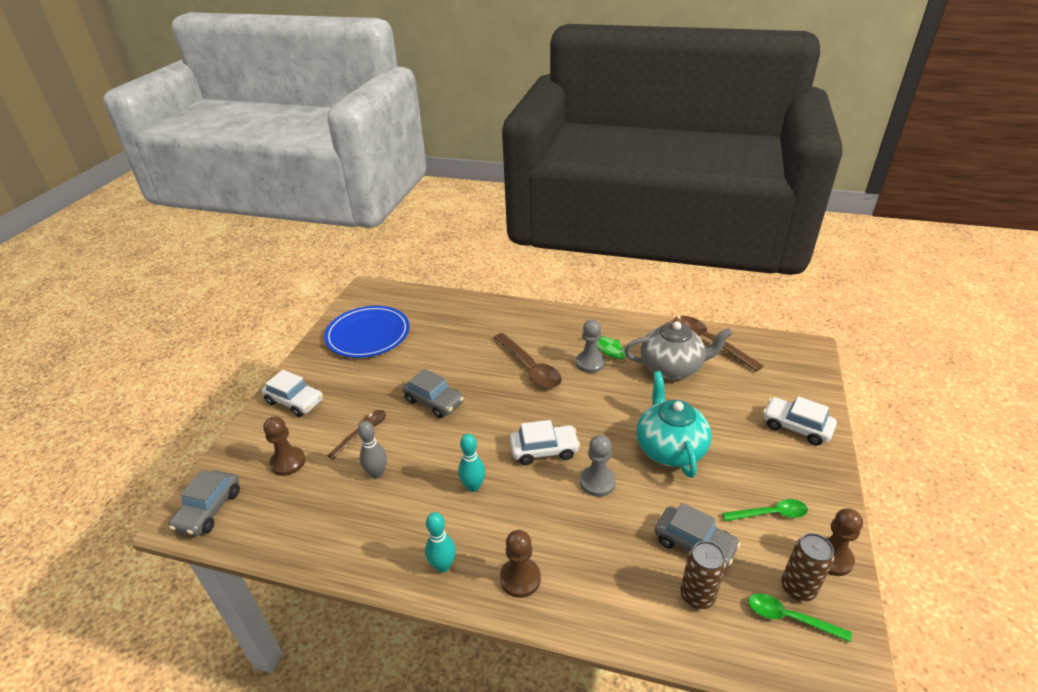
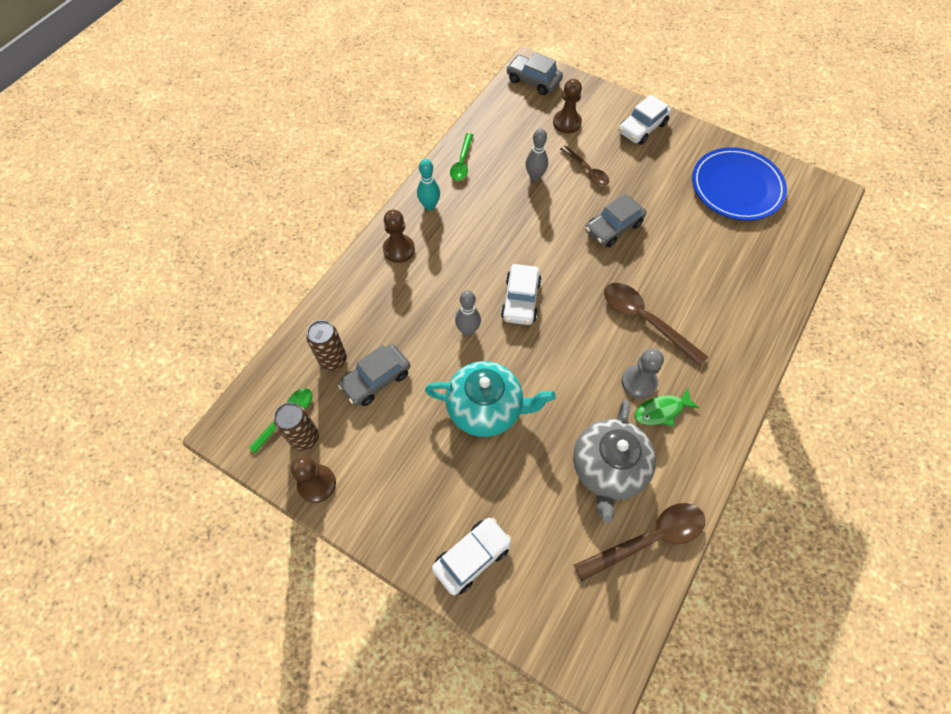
camera: 105 degrees right, 25 degrees up
(473, 486) = (497, 238): turquoise bowling pin -> none
(530, 367) = (645, 320): brown spoon -> brown spoon turned 60 degrees clockwise
(597, 482) = (468, 330): grey pawn -> grey bowling pin
(770, 514) = (378, 459): green spoon -> green spoon (462, 162)

